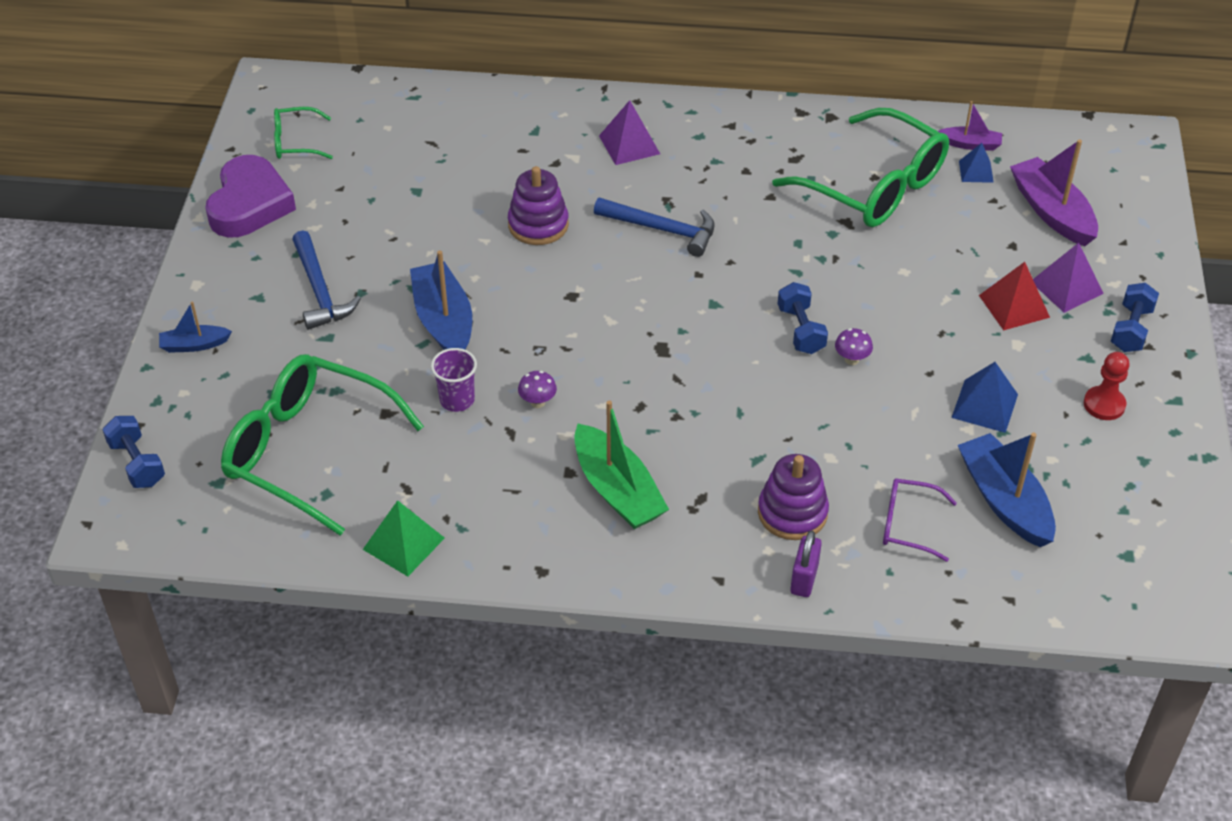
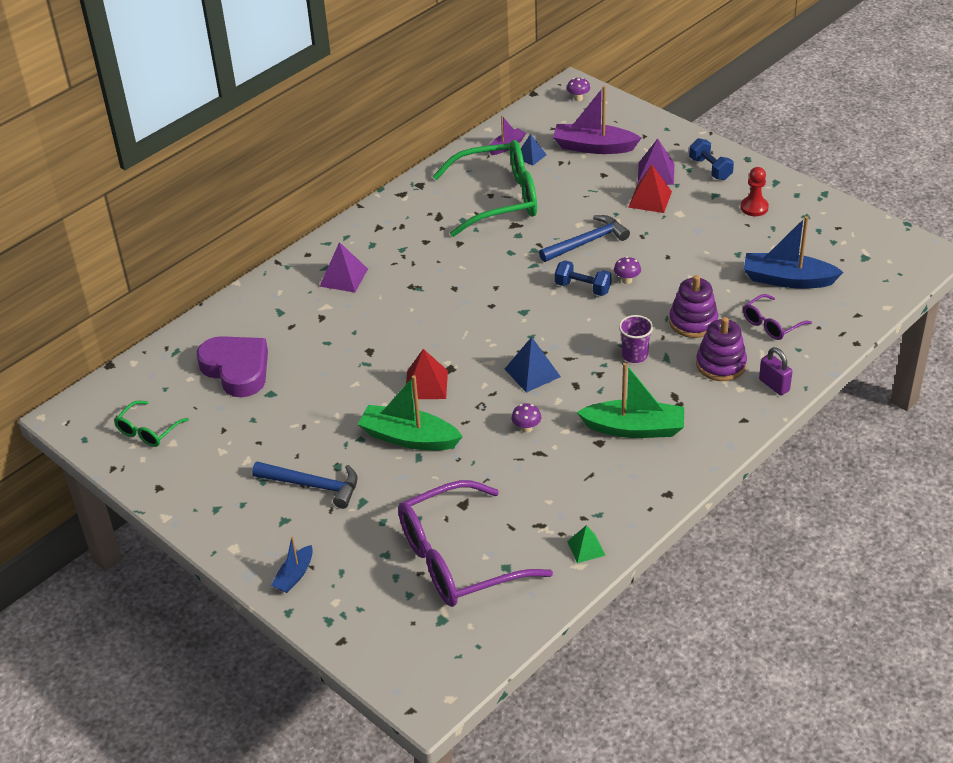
camera: 50 degrees left, 5 degrees down
(137, 463) = (379, 657): blue dumbbell -> none
(249, 204) = (184, 483): purple heart -> purple heart (237, 370)
(307, 450) = (457, 559): green glasses -> purple glasses
(404, 543) = (586, 548): green pyramid -> green pyramid, size x0.65
(443, 321) = (409, 438): blue boat -> green boat
(457, 400) = (486, 465): purple cup -> purple cup (634, 355)
(531, 291) = (426, 384): none -> red pyramid
(538, 225) = (369, 352): purple stacking toy -> purple stacking toy (693, 322)
(662, 229) = (436, 301): blue hammer -> blue hammer (587, 242)
(985, 406) = (712, 250): blue pyramid -> blue pyramid (532, 372)
(1124, 154) = (578, 98): none -> purple mushroom

